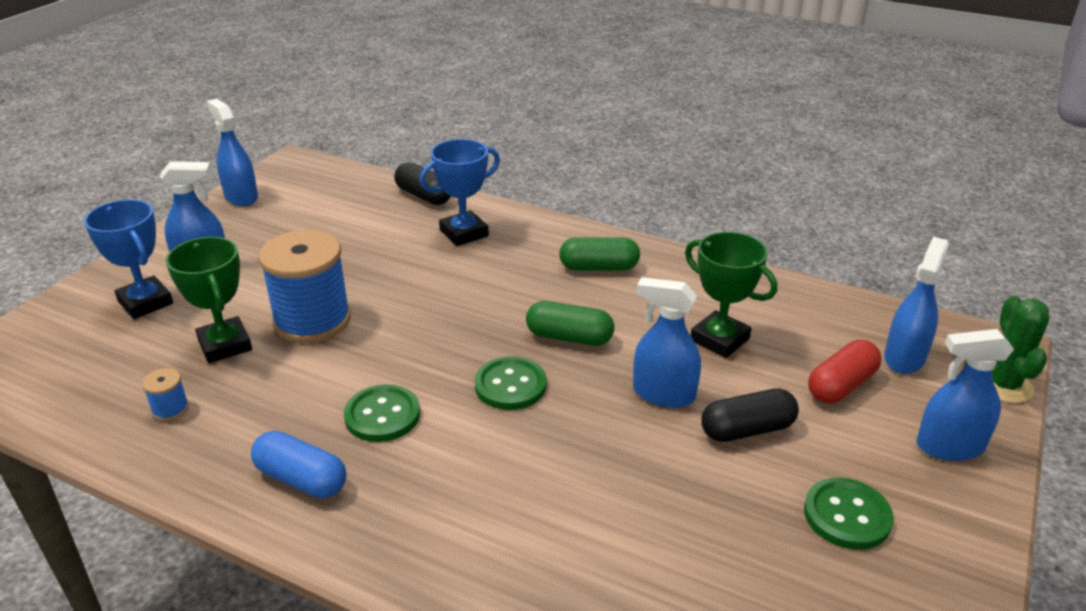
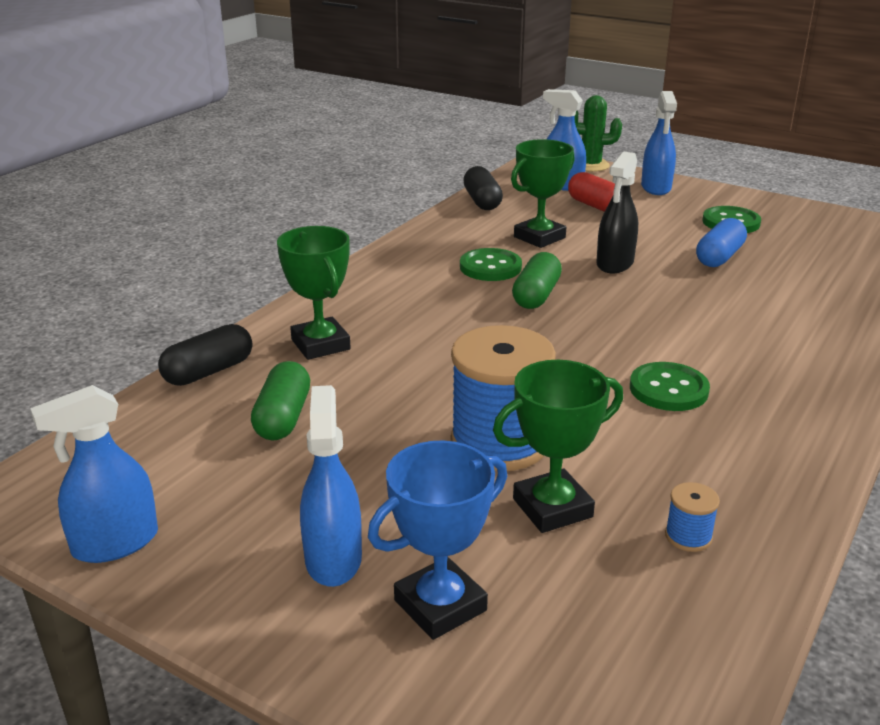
camera: 85 degrees left, 5 degrees down
(301, 479) = (773, 431): blue capsule -> blue capsule (719, 257)
(464, 233) = (320, 344): blue trophy -> green trophy
(510, 385) = (612, 325): green button -> green button (490, 267)
(599, 267) = (416, 276): green capsule -> green capsule (283, 418)
(663, 394) = (615, 264): blue spray bottle -> black spray bottle
(747, 430) = (653, 240): black capsule -> black capsule (482, 201)

